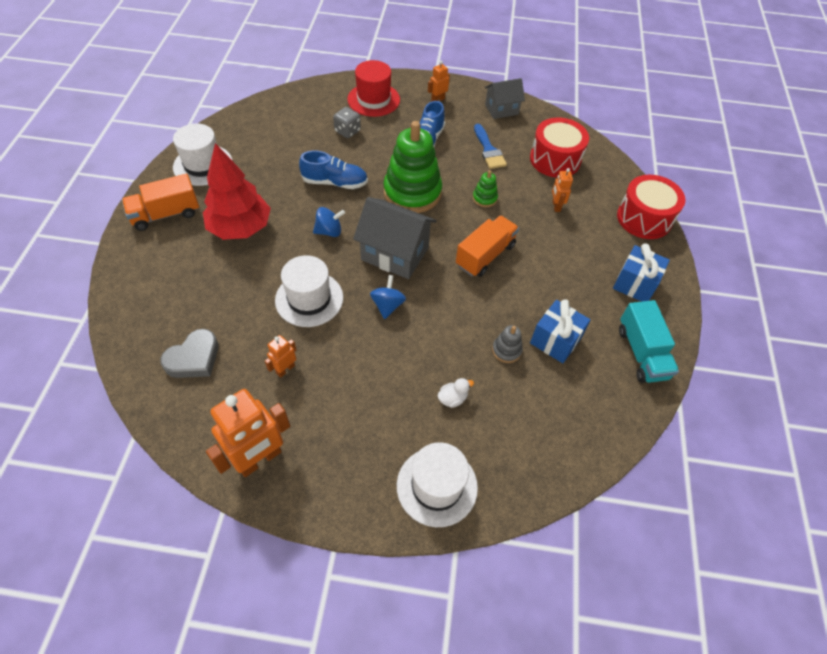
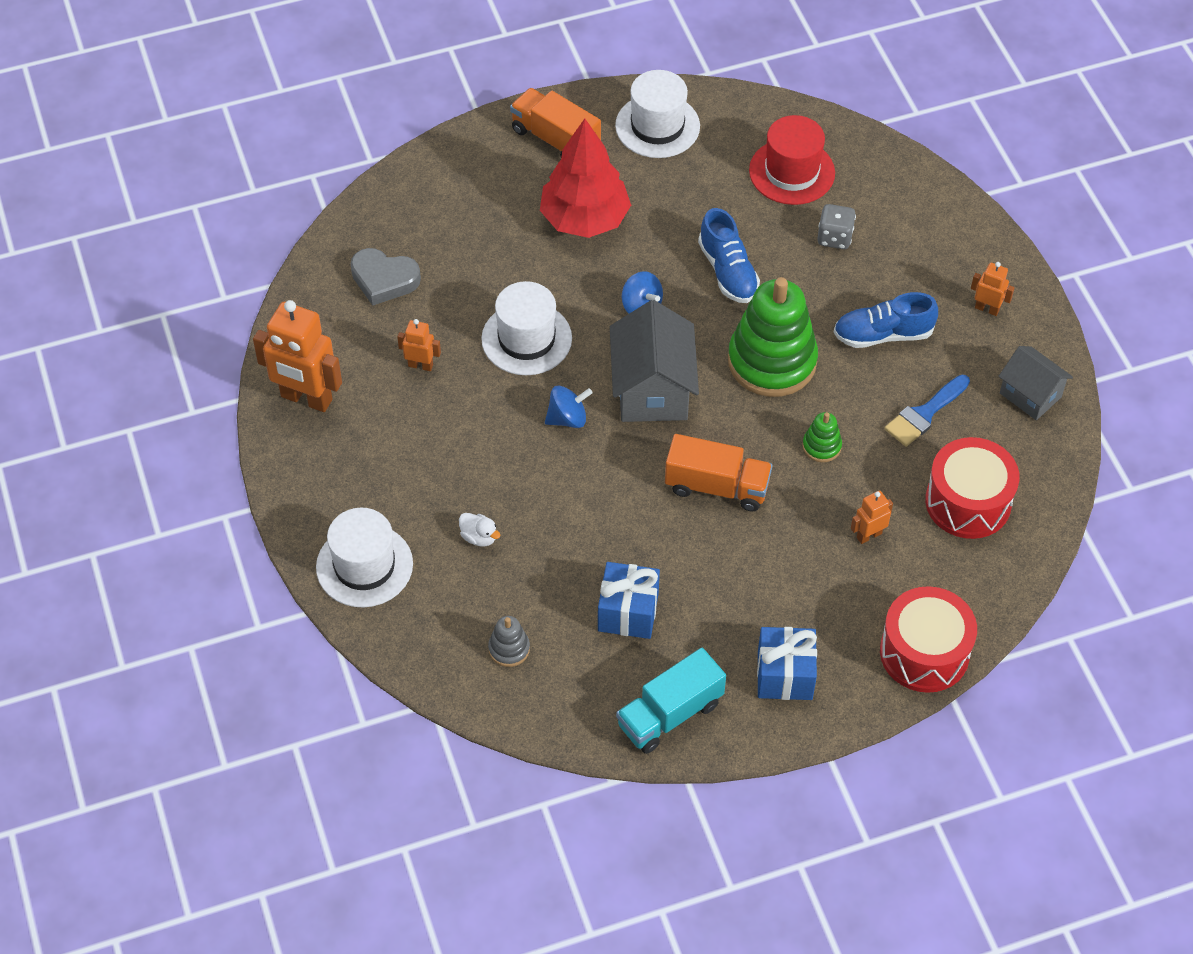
camera: 65 degrees right, 0 degrees up
(373, 99) = (924, 235): red hat -> red hat (792, 172)
(506, 350) = (580, 565): grey stacking toy -> grey stacking toy (509, 649)

